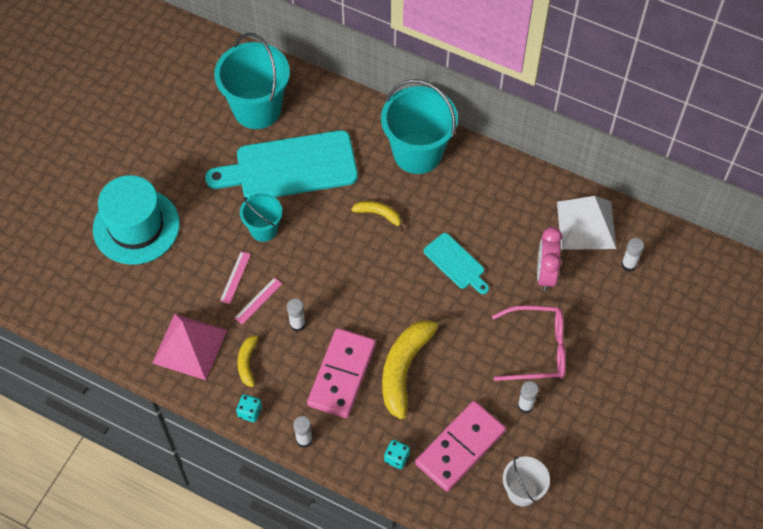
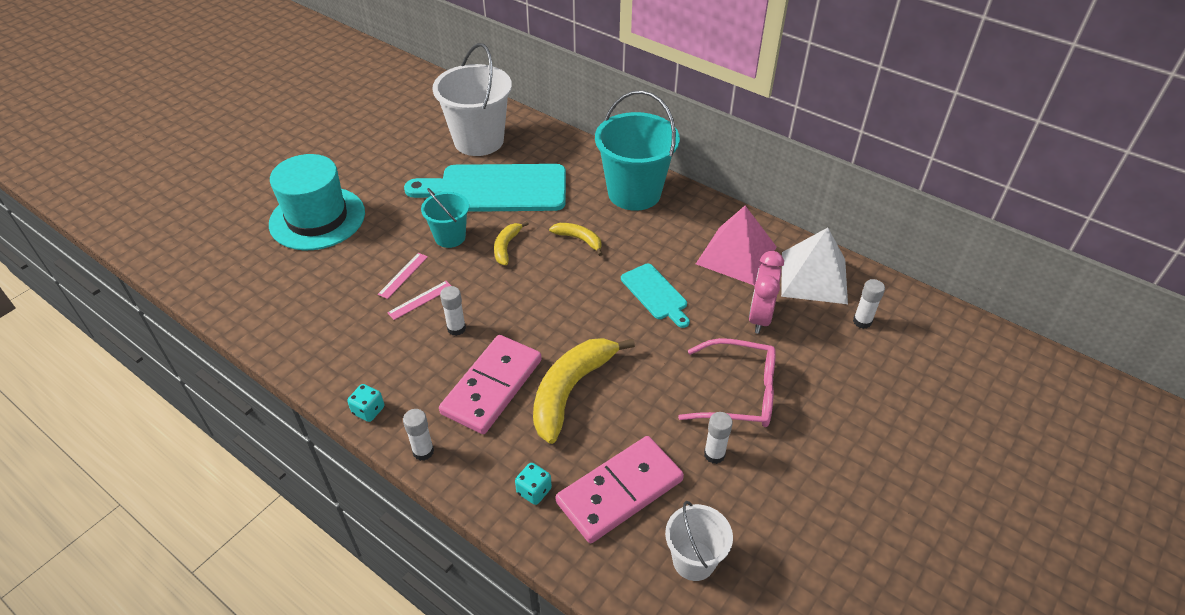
camera: 10 degrees right, 15 degrees down
(190, 346) = (326, 333): pink pyramid -> pink pyramid (736, 255)
(248, 362) = (386, 358): yellow banana -> yellow banana (506, 247)
(257, 109) = (479, 141): turquoise bucket -> white bucket

